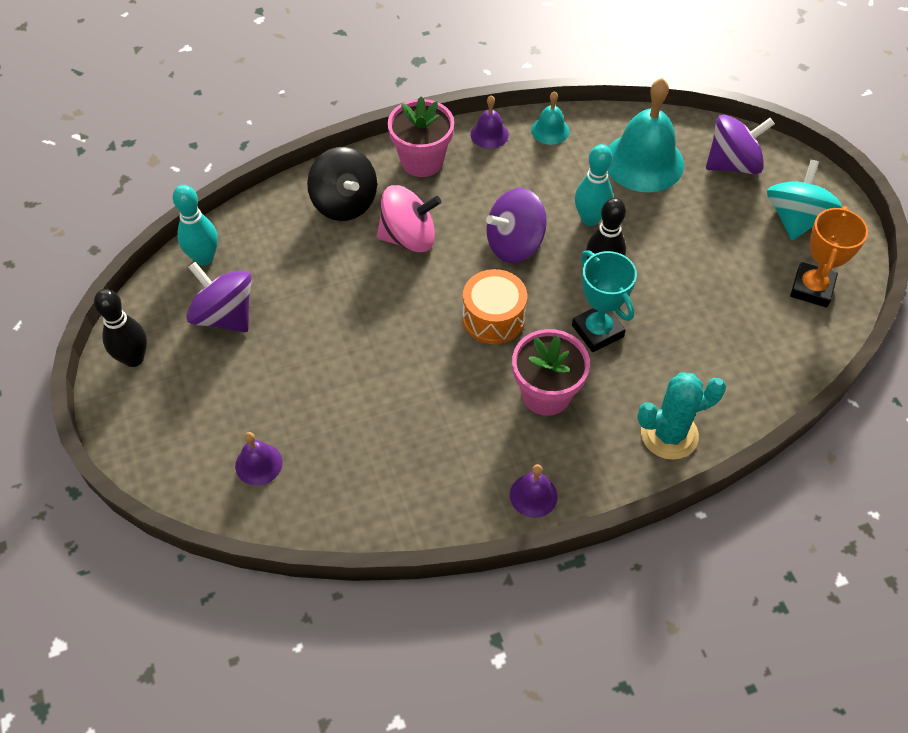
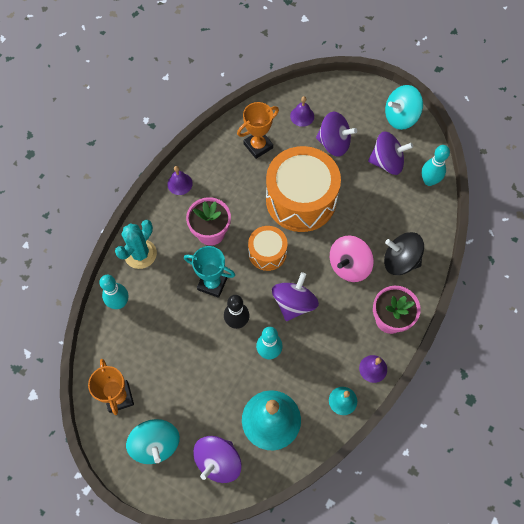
camera: 140 degrees right, 10 degrees up
(134, 358) = (400, 117): black bowling pin -> turquoise spinning top
(261, 390) = (334, 143): none -> purple spinning top
(367, 467) = (258, 146): none -> orange trophy
(386, 350) = (301, 200): none -> orange drum
(743, 391) = (119, 303): none -> turquoise bowling pin

